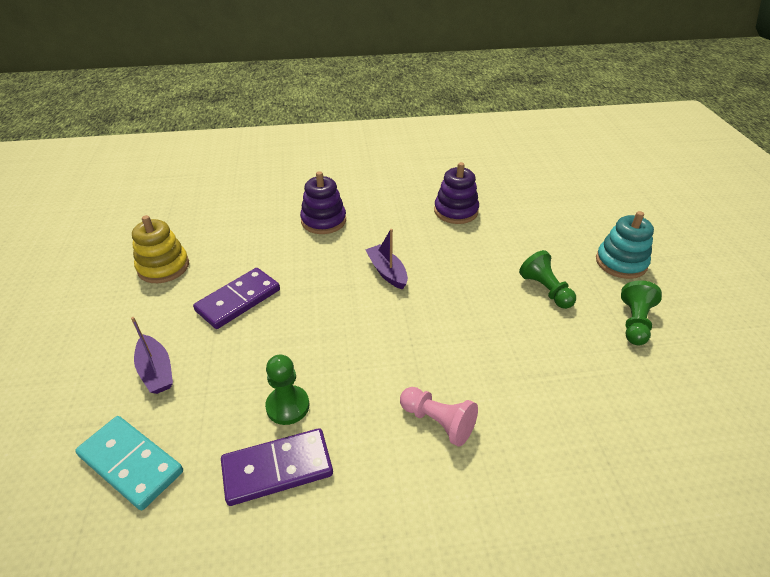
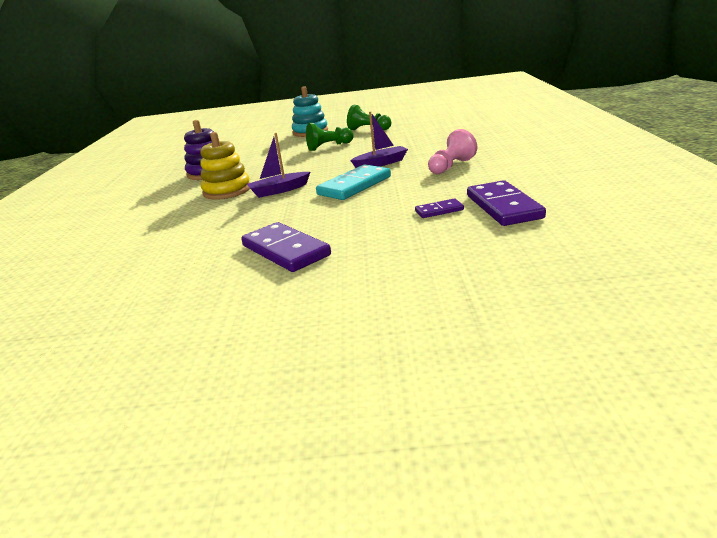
camera: 80 degrees left, 15 degrees down
(131, 464) = (517, 268): turquoise domino -> turquoise domino (354, 186)
(156, 371) = (390, 279): purple boat -> purple boat (381, 163)
(163, 267) = (183, 313): yellow stacking toy -> yellow stacking toy (227, 191)
(288, 406) = (439, 210): green pawn -> purple domino
(323, 221) = (170, 223): purple stacking toy -> none

